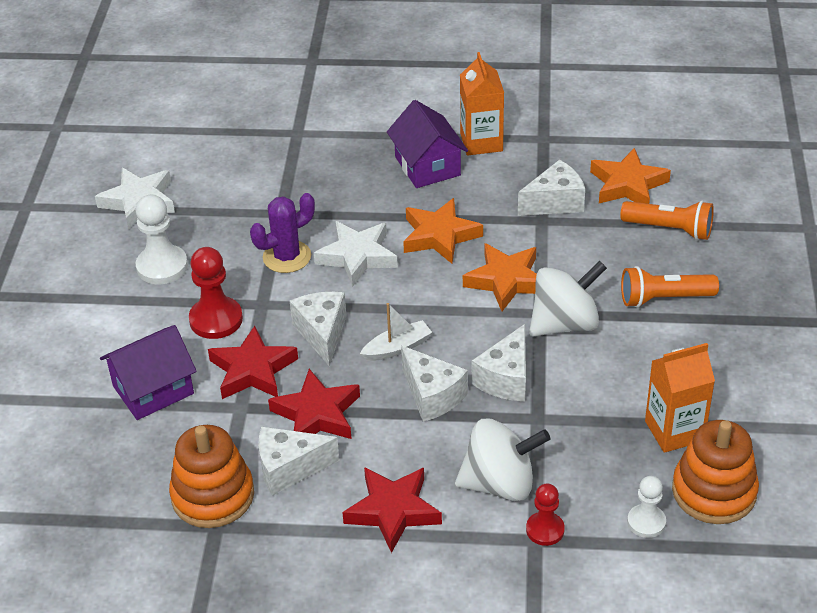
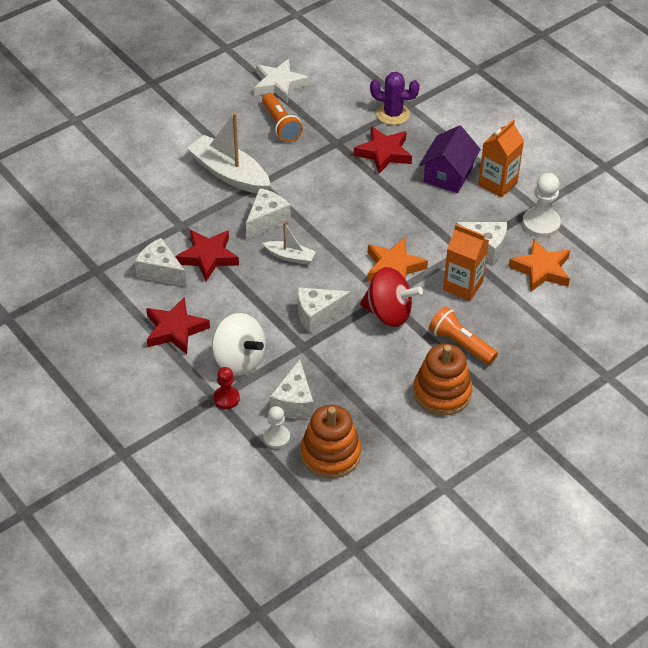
camera: 45 degrees right, 5 degrees up
(153, 390) = (156, 185): purple house -> none
(162, 266) = (243, 127): white pawn -> white pawn (541, 224)
(213, 495) = (113, 256): orange stacking toy -> orange stacking toy (442, 393)
(216, 319) = (229, 174): red pawn -> white boat
(252, 370) = (210, 212): red star -> red star (383, 153)
(287, 257) = (306, 168): purple cactus -> purple cactus (393, 114)
(357, 256) = (339, 195): white star -> none
(432, 395) = (271, 293): white cheese -> white cheese (294, 402)
(439, 236) = (396, 217): orange star -> none
(565, 324) = (389, 313): white spinning top -> red spinning top
(669, 229) = (524, 312): orange flashlight -> orange flashlight (281, 125)
(674, 431) = (358, 410): orange carton -> orange carton (463, 286)

